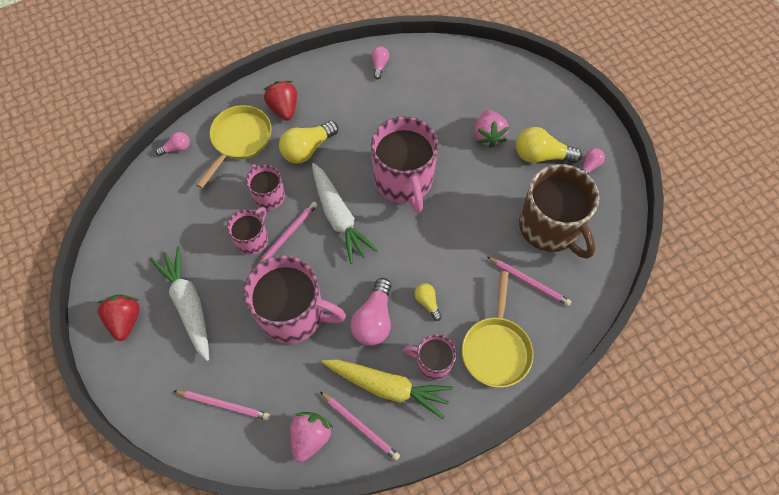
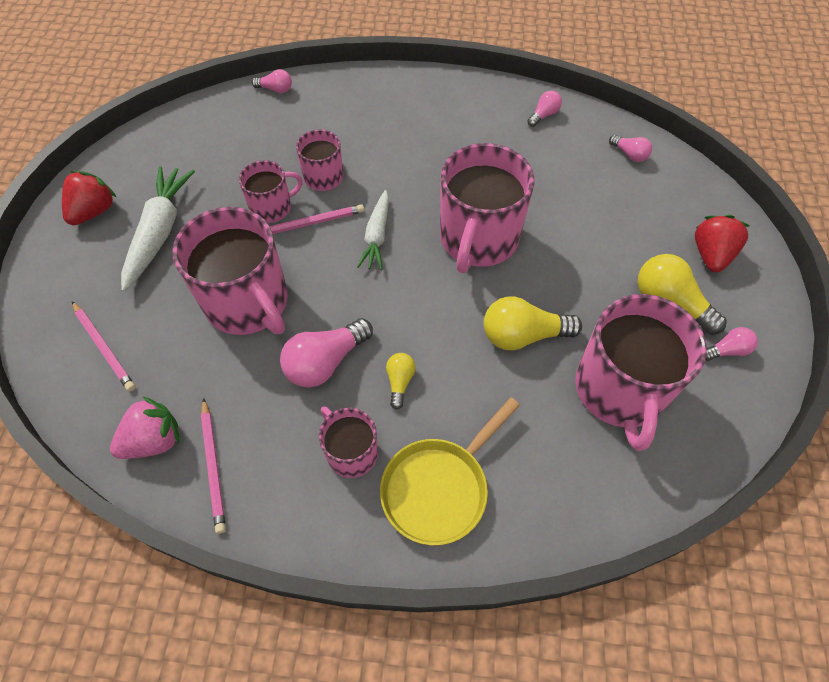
camera: 35 degrees right, 5 degrees down
(239, 140) = (340, 112): yellow pan -> none
(284, 108) = (408, 105): red strawberry -> red strawberry (711, 255)
(307, 149) = (400, 154): yellow light bulb -> yellow light bulb (523, 335)
(339, 217) = (376, 236): white carrot -> white carrot, size x0.64
(388, 387) = (279, 444): yellow carrot -> none
(452, 65) = (629, 154): none -> pink light bulb
(488, 135) = (617, 246): pink strawberry -> none
(529, 282) = (543, 436): pink pencil -> none
(550, 227) = (619, 390): brown mug -> pink mug

